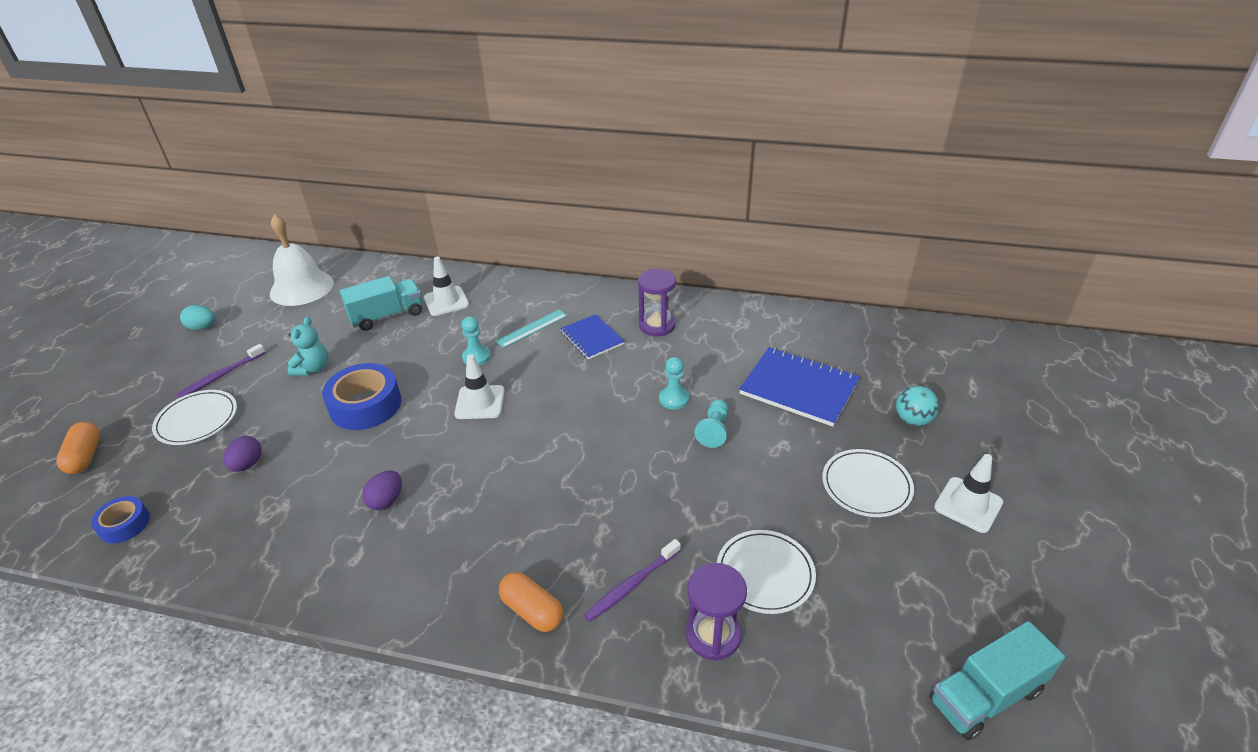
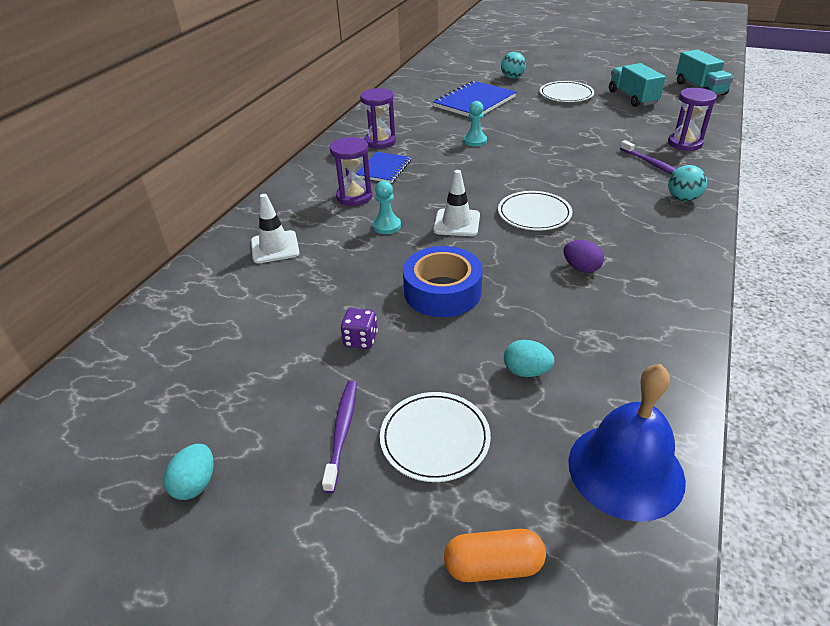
camera: 80 degrees left, 0 degrees up
(124, 524) = (625, 470): blue tape -> blue bell
(221, 376) = (342, 432): purple toothbrush -> purple toothbrush turned 135 degrees counterclockwise
(247, 464) = (526, 371): purple egg -> turquoise egg
(301, 287) = (154, 376): white bell -> none
(313, 368) = (360, 340): turquoise teddy bear -> purple dice
(387, 316) = (278, 288): turquoise truck -> turquoise truck (632, 98)
(532, 328) = (354, 197): turquoise ruler -> purple hourglass
(532, 610) = (682, 199): orange capsule -> turquoise ball
(592, 338) = (384, 169): blue notebook -> blue notebook turned 45 degrees counterclockwise
(714, 430) = (511, 130): turquoise pawn -> none
(765, 573) = (637, 126): white plate -> white plate (534, 214)
(968, 505) = (581, 75): white traffic cone -> none

